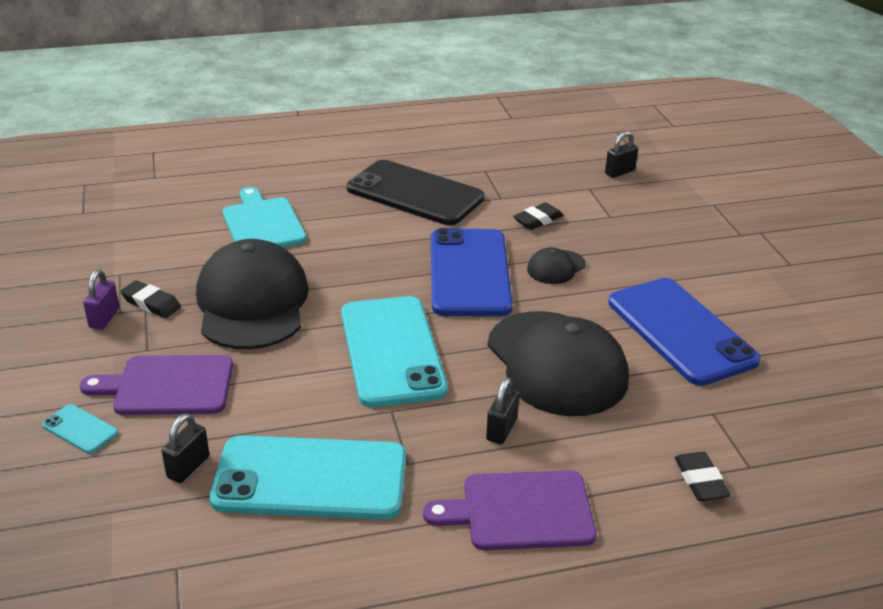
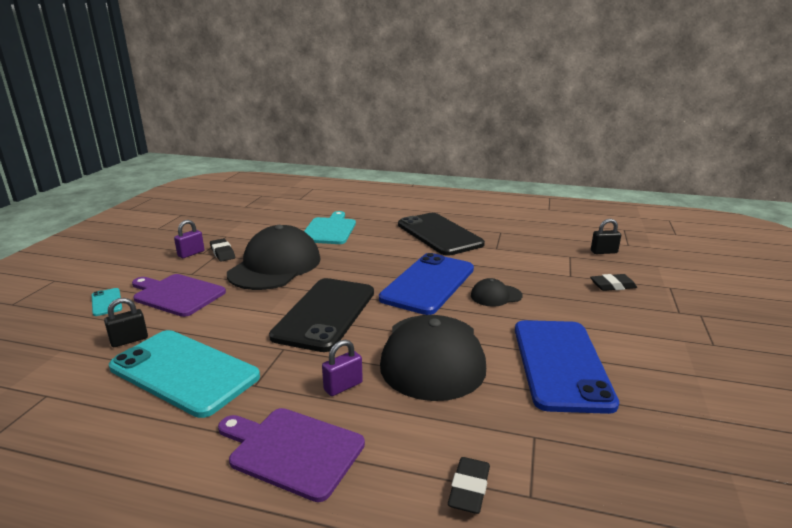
camera: 30 degrees right, 10 degrees down
(392, 351) = (325, 314): turquoise phone -> black phone
(501, 429) = (343, 386): black padlock -> purple padlock
(538, 220) = (510, 266): black eraser -> black eraser (612, 286)

